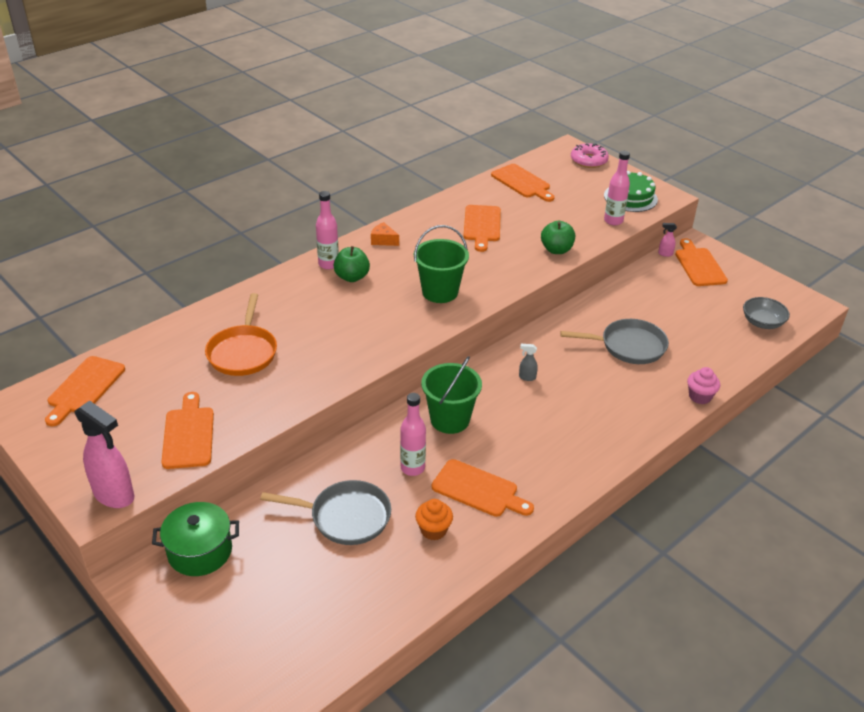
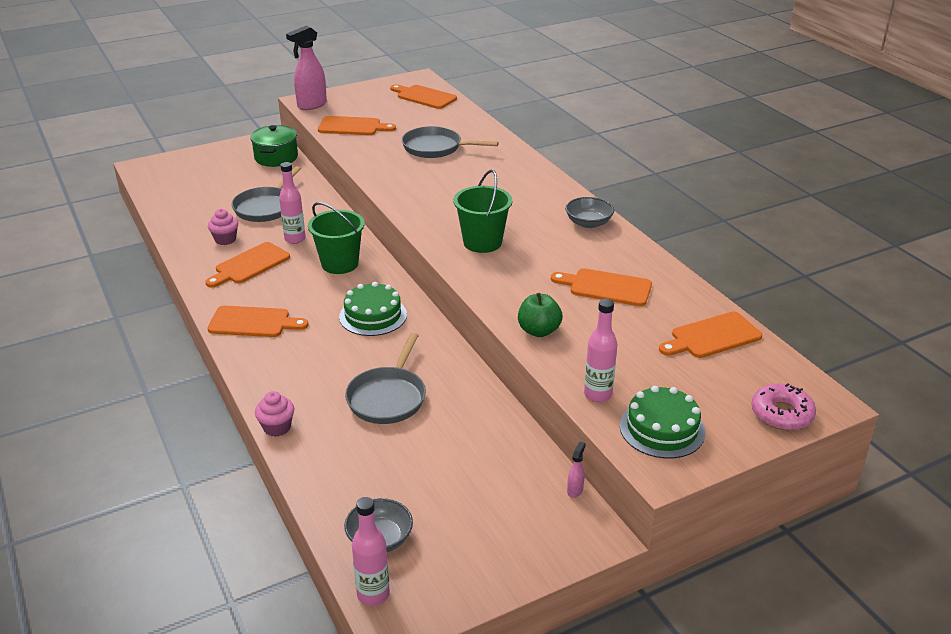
camera: 105 degrees right, 5 degrees down
(243, 352) = (436, 148): orange pan -> grey pan
(328, 264) = (552, 191): pink bottle -> pink bottle (373, 594)
(352, 277) = (526, 200): green apple -> none
(383, 240) = (588, 223): orange cheese -> grey bowl
(433, 530) = (225, 239): orange cupcake -> pink cupcake
(527, 377) = (373, 315): grey spray bottle -> green cake
(699, 265) = (537, 519): orange cutting board -> orange cutting board (253, 322)

